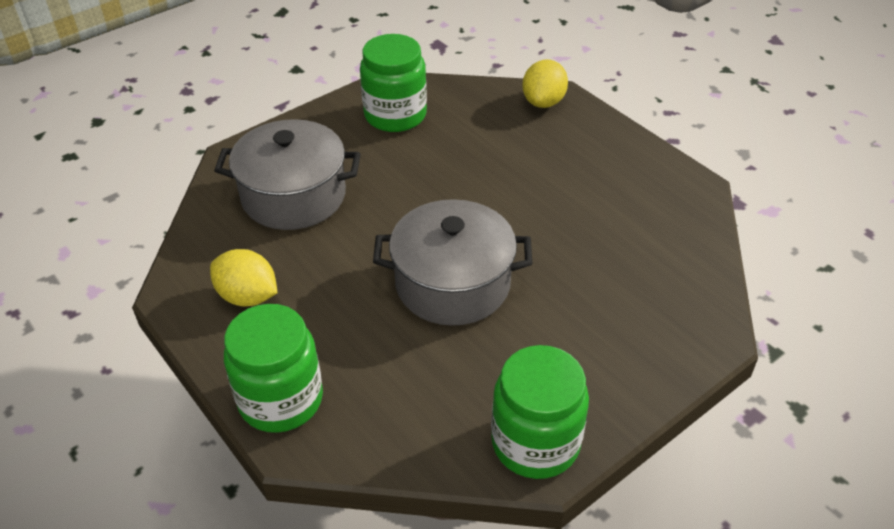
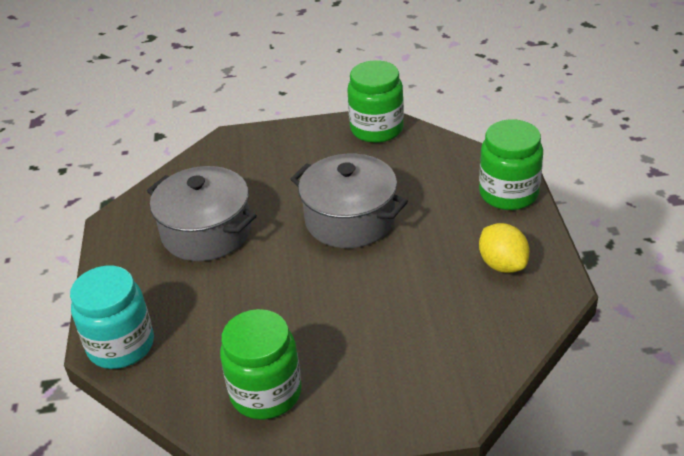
camera: 145 degrees left, 5 degrees down
(294, 196) = (421, 338): grey pot -> grey pot (206, 232)
(543, 102) = (121, 345): yellow lemon -> turquoise jar

